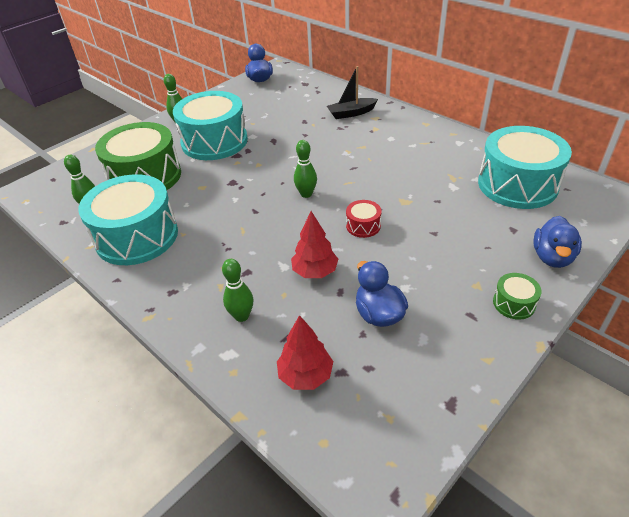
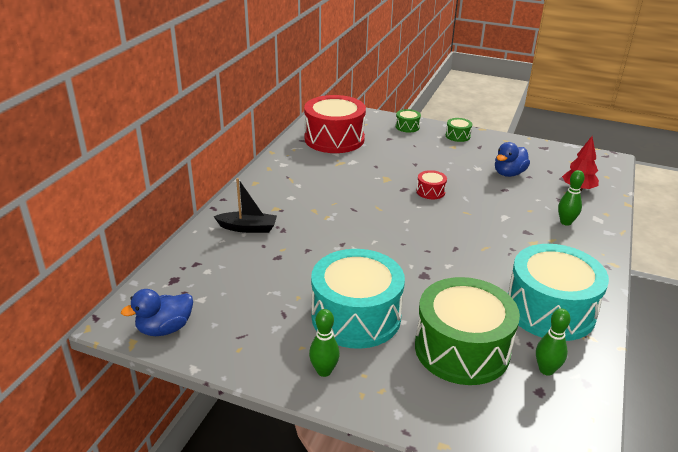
camera: 115 degrees left, 10 degrees down
(306, 194) = (411, 226): green bowling pin -> none
(315, 272) = (497, 202): red tree -> none
(351, 113) = (248, 228): black boat -> black boat turned 45 degrees counterclockwise
(517, 184) = (334, 139): turquoise drum -> red drum
(552, 257) = (407, 127): blue duck -> green drum

